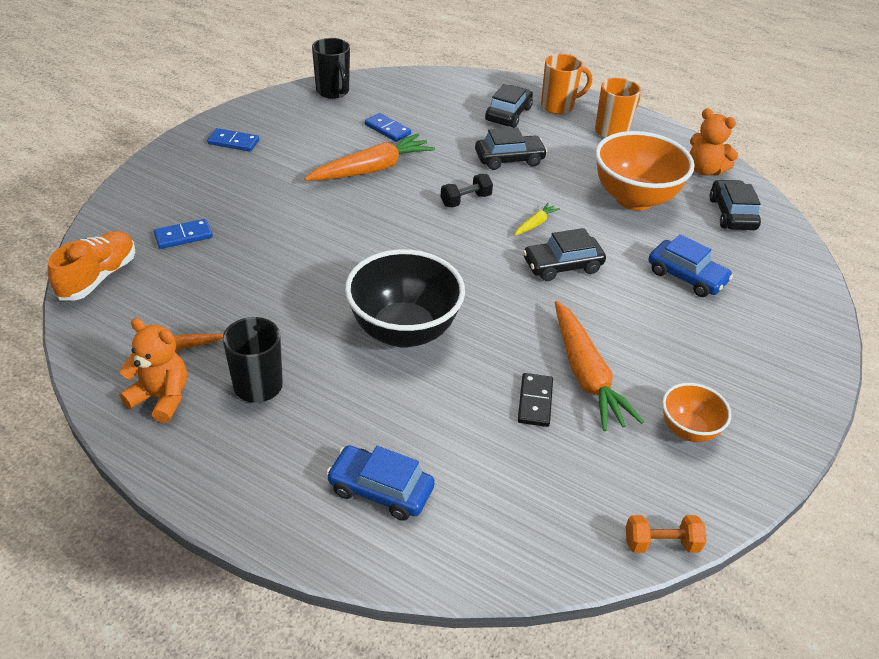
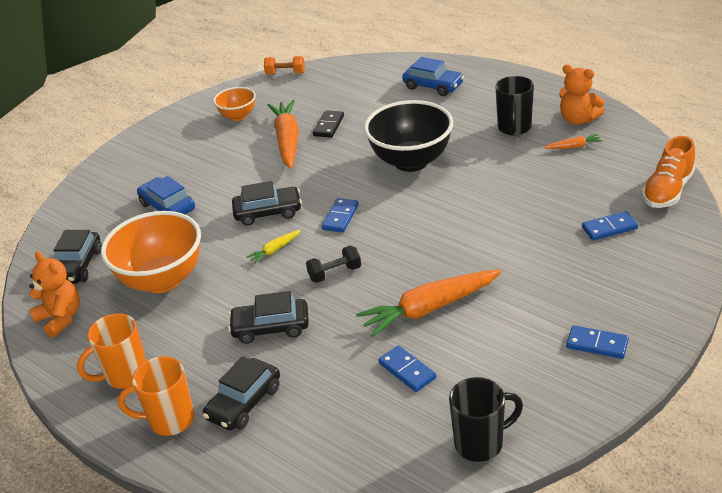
camera: 165 degrees left, 5 degrees down
(333, 92) = (480, 443): black mug -> black mug turned 90 degrees clockwise
(476, 257) = (340, 217): none -> blue domino

